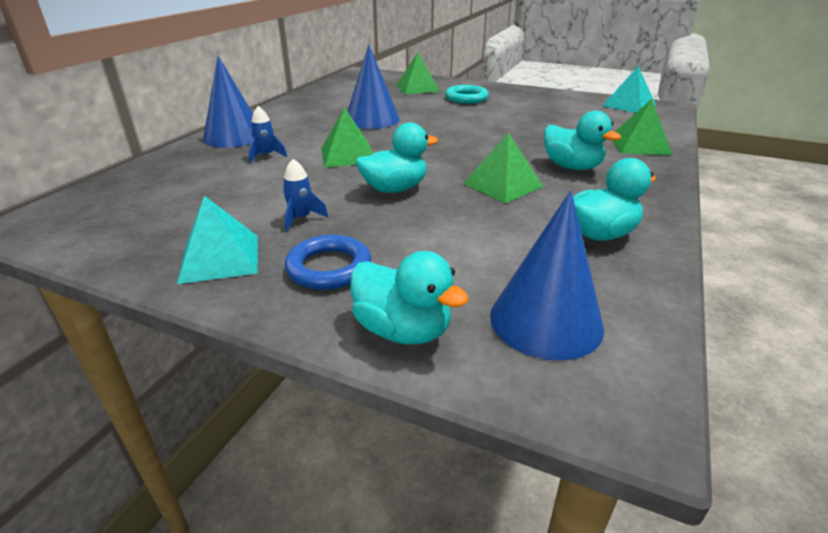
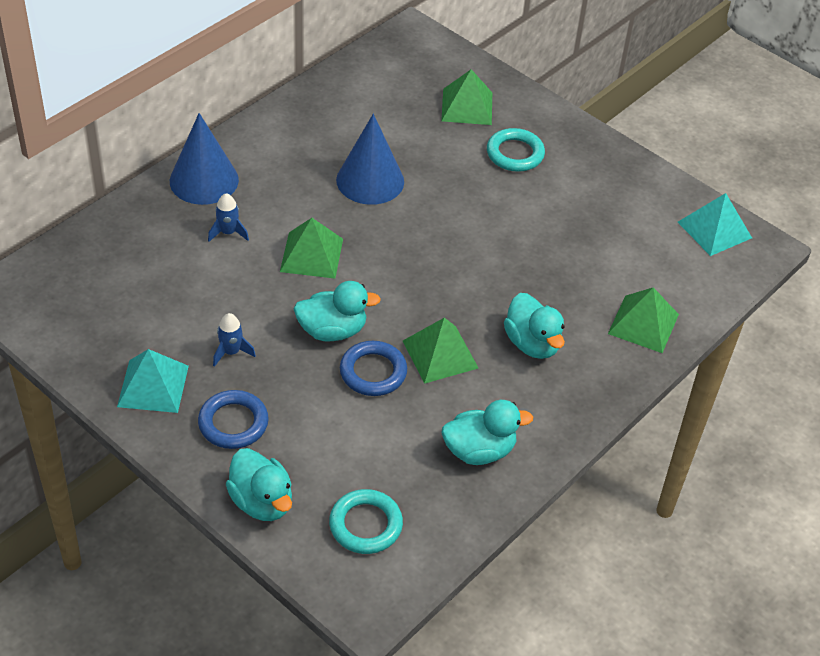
camera: 15 degrees right, 15 degrees up
(452, 205) = (373, 372): none -> blue ring
(546, 320) = (365, 525): blue cone -> turquoise ring

